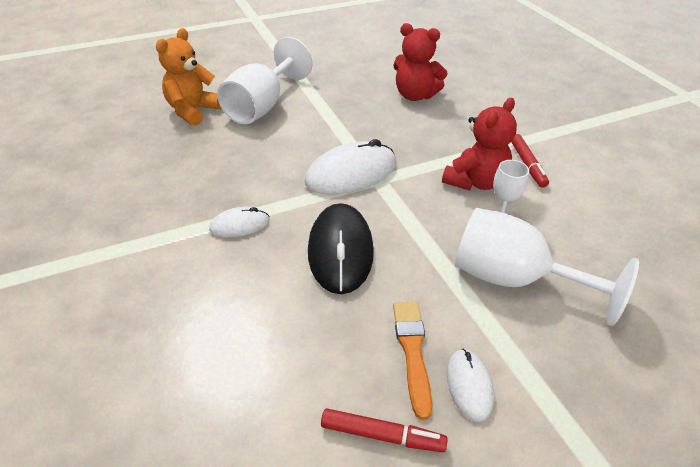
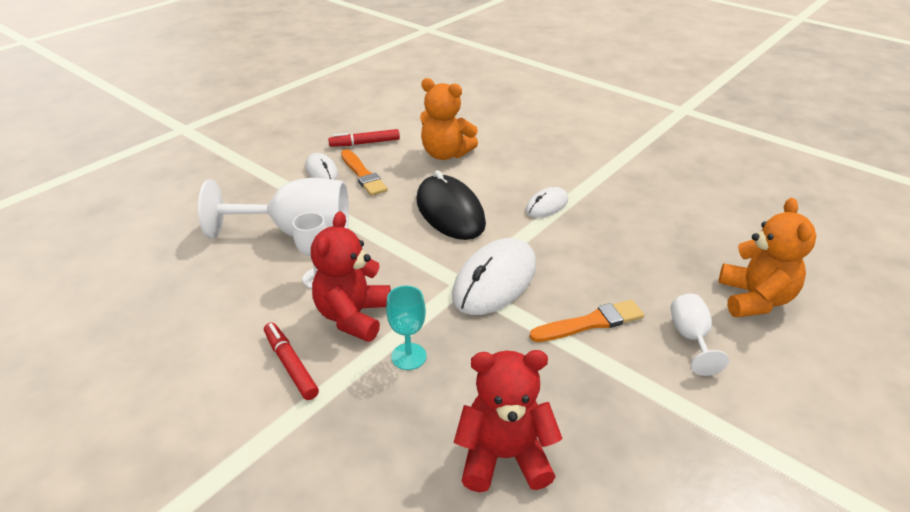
camera: 155 degrees right, 5 degrees down
(262, 106) = (690, 338): white goblet -> white goblet, size x0.49
(278, 352) = (445, 154): none -> orange teddy bear
(311, 130) = (590, 323): none -> orange brush
(444, 147) = (408, 356): none -> turquoise goblet

